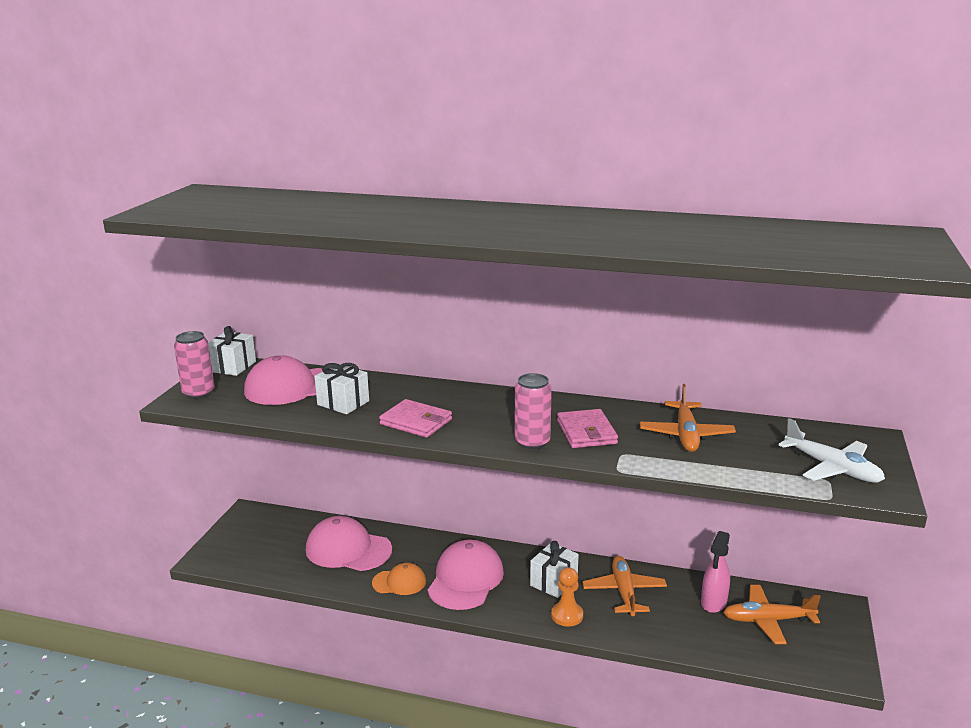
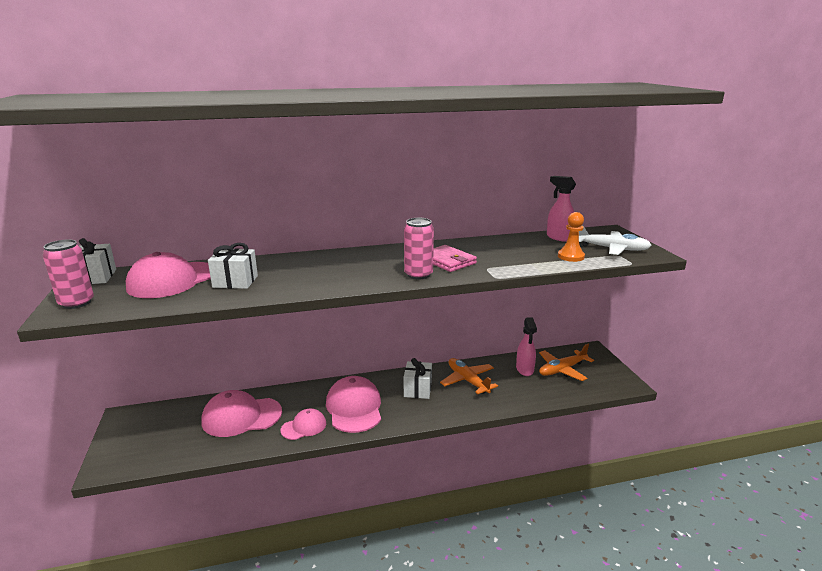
camera: 30 degrees left, 0 degrees up
(399, 582) = (304, 427): orange cap -> pink cap
(416, 422) = (314, 281): pink wallet -> none
(567, 615) = (444, 408): orange pawn -> orange pawn (570, 256)
(686, 435) = (511, 249): orange plane -> none
(777, 432) = (559, 237): none -> pink spray bottle

